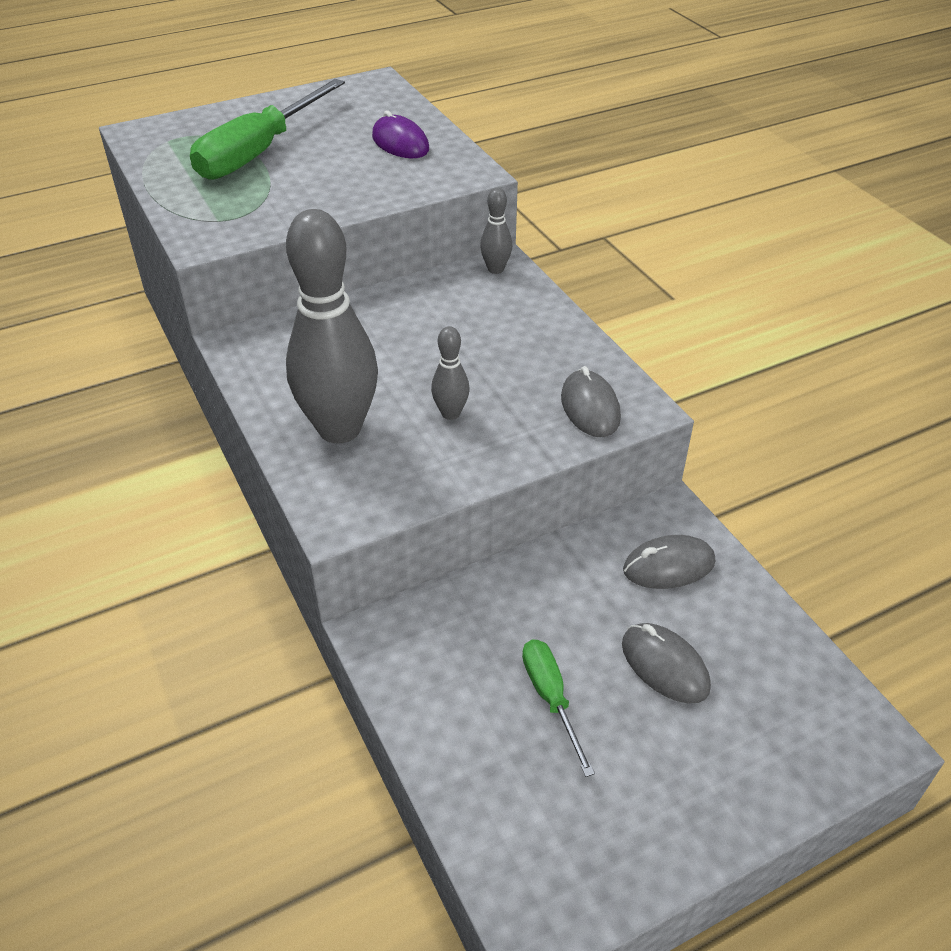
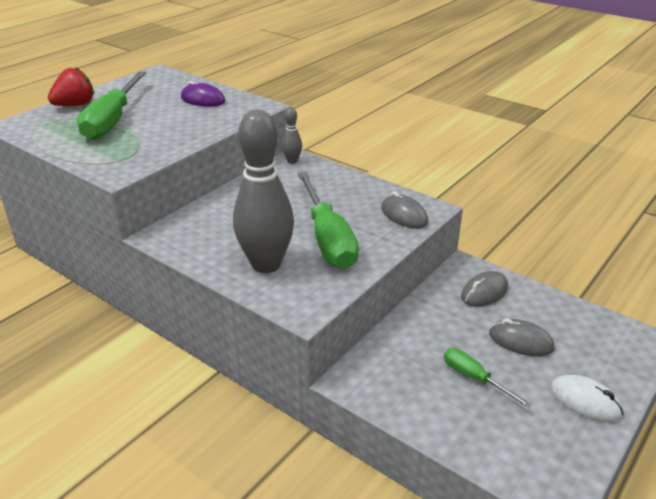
camera: 25 degrees left, 10 degrees down
(232, 116) = (75, 105): none -> red strawberry
(450, 413) = (327, 238): grey bowling pin -> green screwdriver
(690, 800) = (585, 401): none -> white mouse

